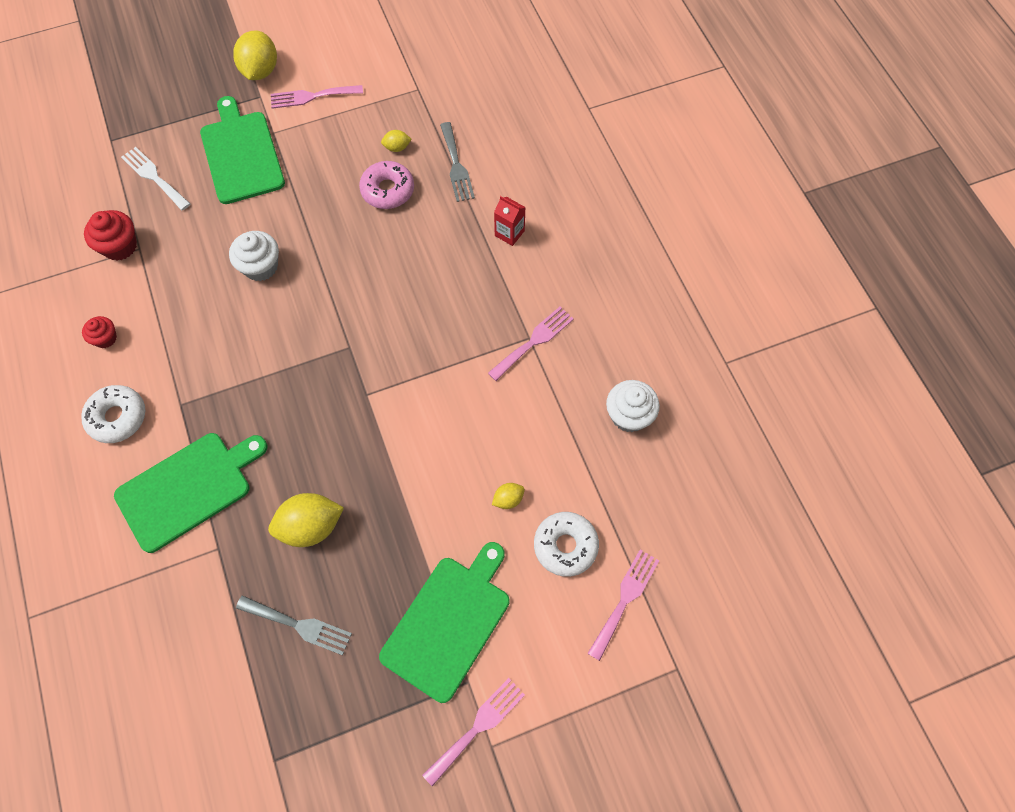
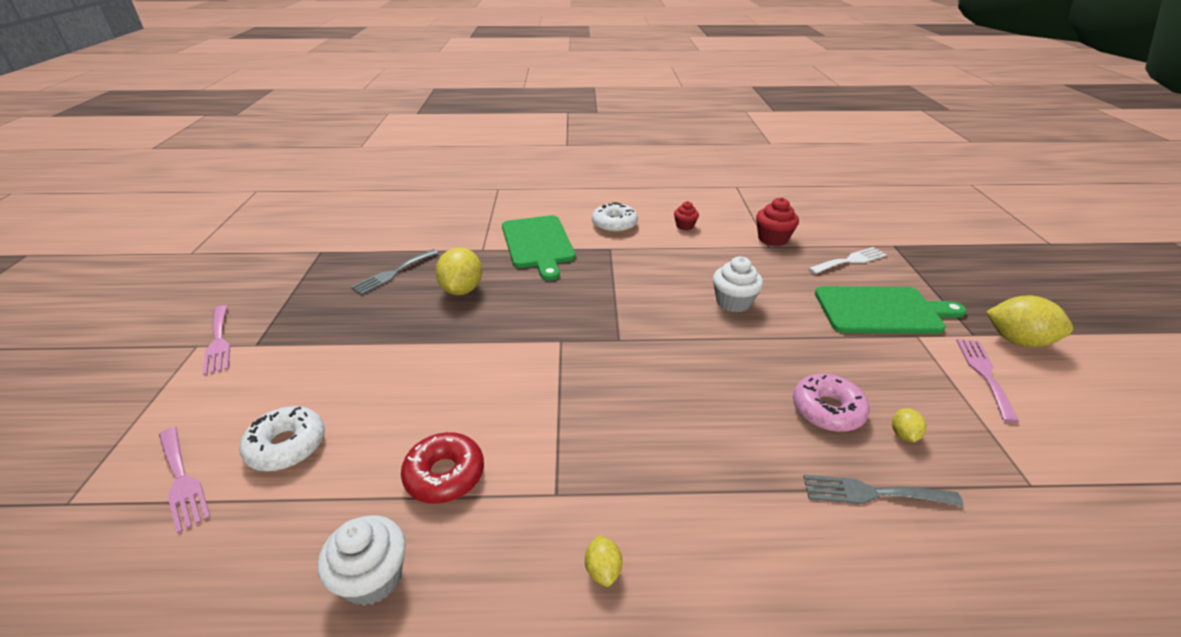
camera: 110 degrees right, 30 degrees down
(449, 622) = (311, 345): green cutting board -> none
(508, 499) = (376, 413): yellow lemon -> yellow lemon (603, 570)
(509, 233) = (736, 524): red carton -> none
(534, 341) = (548, 497): pink fork -> none
(543, 414) = (445, 475): none -> red donut

